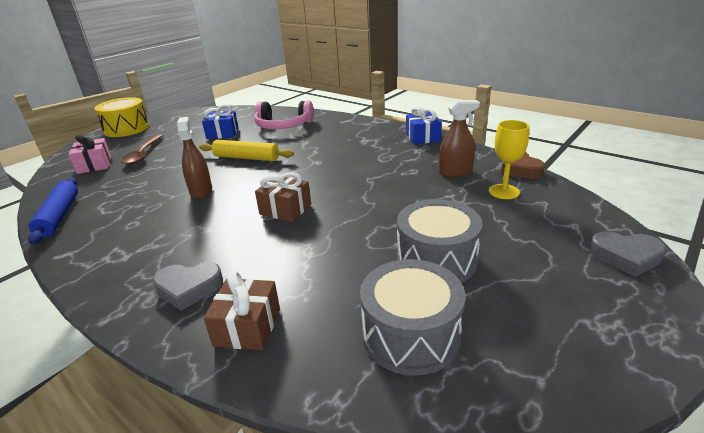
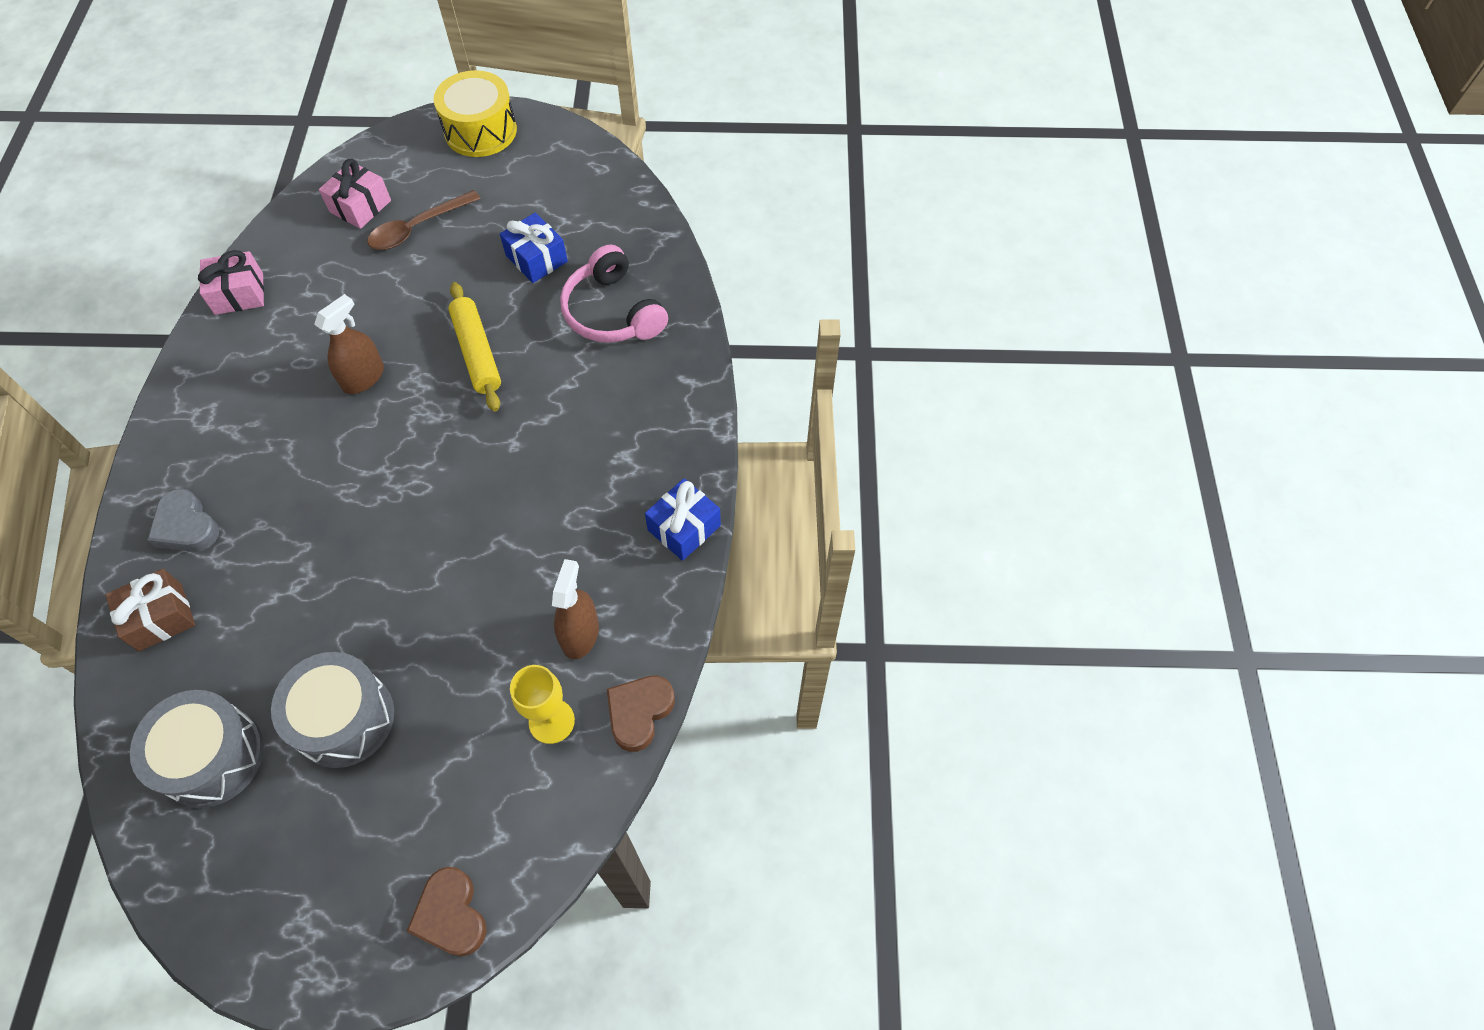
camera: 50 degrees right, 30 degrees up
(59, 216) = (239, 294): blue rolling pin -> pink gift
(285, 209) = (369, 500): brown gift -> none
(455, 172) = (580, 634): brown spray bottle -> brown spray bottle turned 120 degrees counterclockwise
(626, 257) = (451, 915): grey heart -> brown heart

